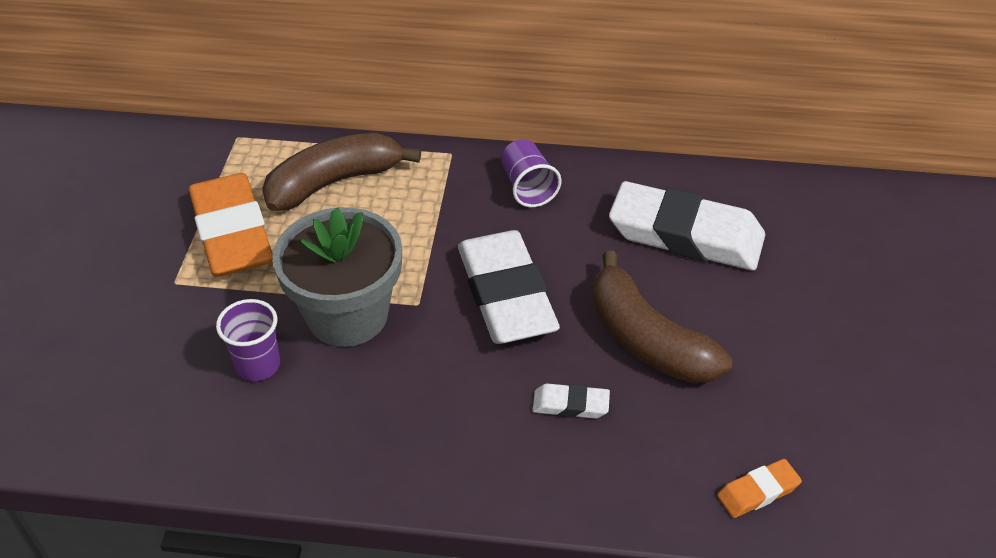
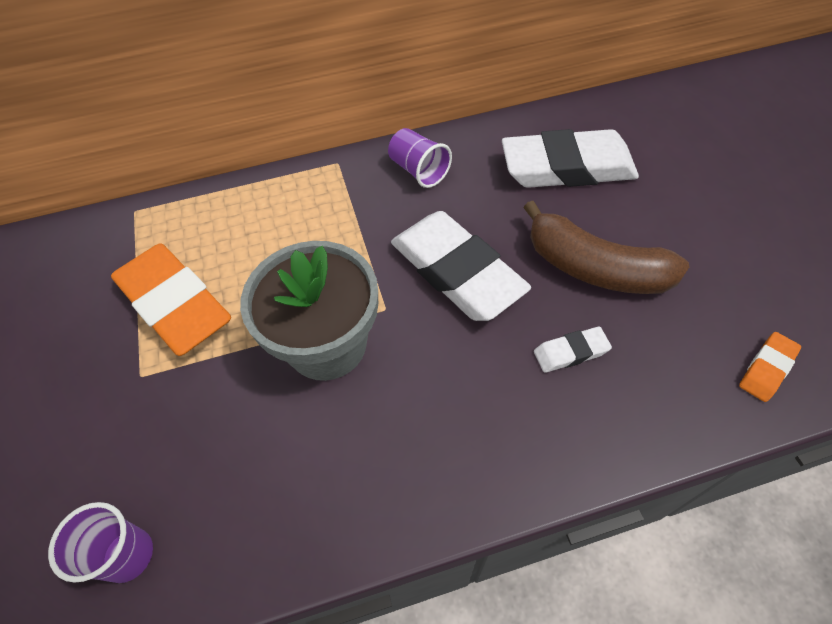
camera: 20 degrees left, 10 degrees up
(258, 365) = (267, 429): purple cup -> purple cup (128, 555)
(334, 182) = (248, 223): brown banana -> none

